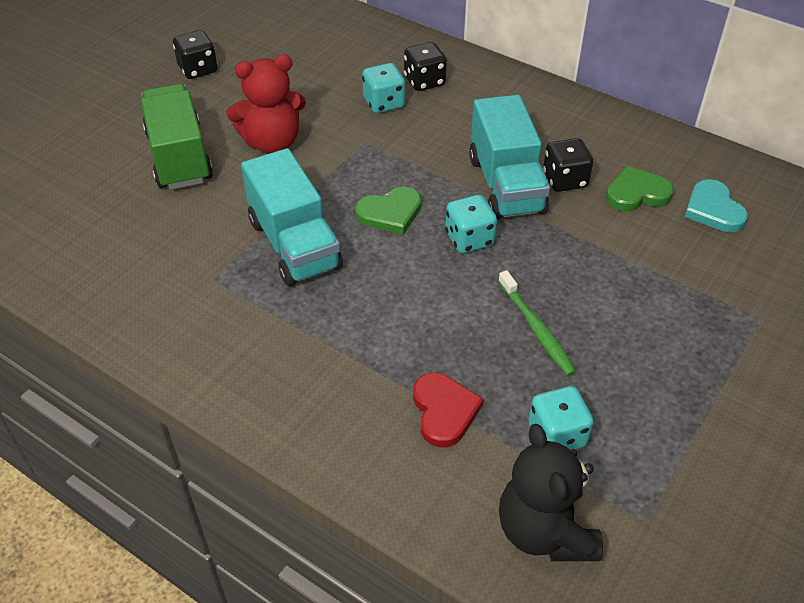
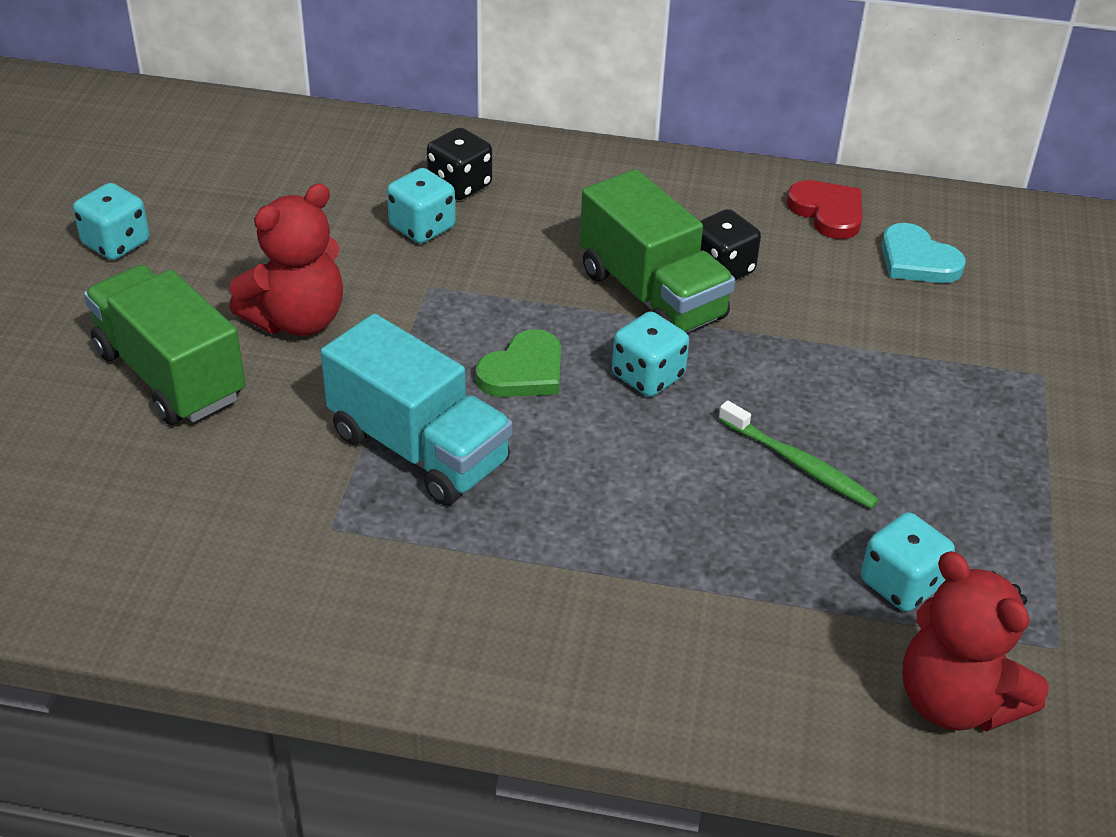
camera: 25 degrees left, 5 degrees down
(198, 69) = (116, 243): black dice -> turquoise dice
(444, 411) = (750, 600): red heart -> red heart (828, 212)
(506, 185) = (652, 295): turquoise truck -> green truck
(545, 531) = (955, 701): black teddy bear -> red teddy bear
(636, 193) = (817, 263): green heart -> none

